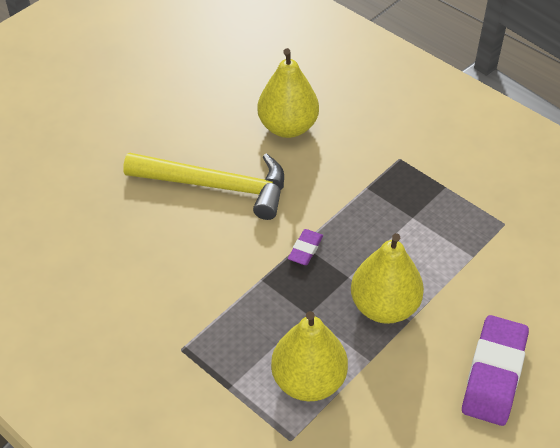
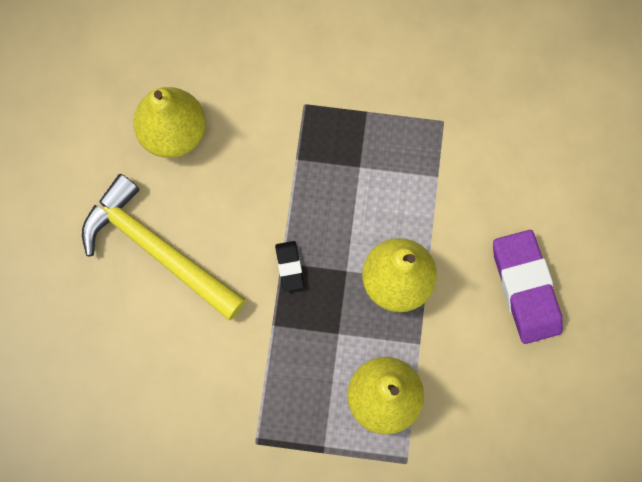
camera: 35 degrees left, 25 degrees up
(216, 186) = (157, 250): yellow hammer -> yellow hammer turned 120 degrees counterclockwise
(305, 249) = (289, 267): purple eraser -> black eraser

